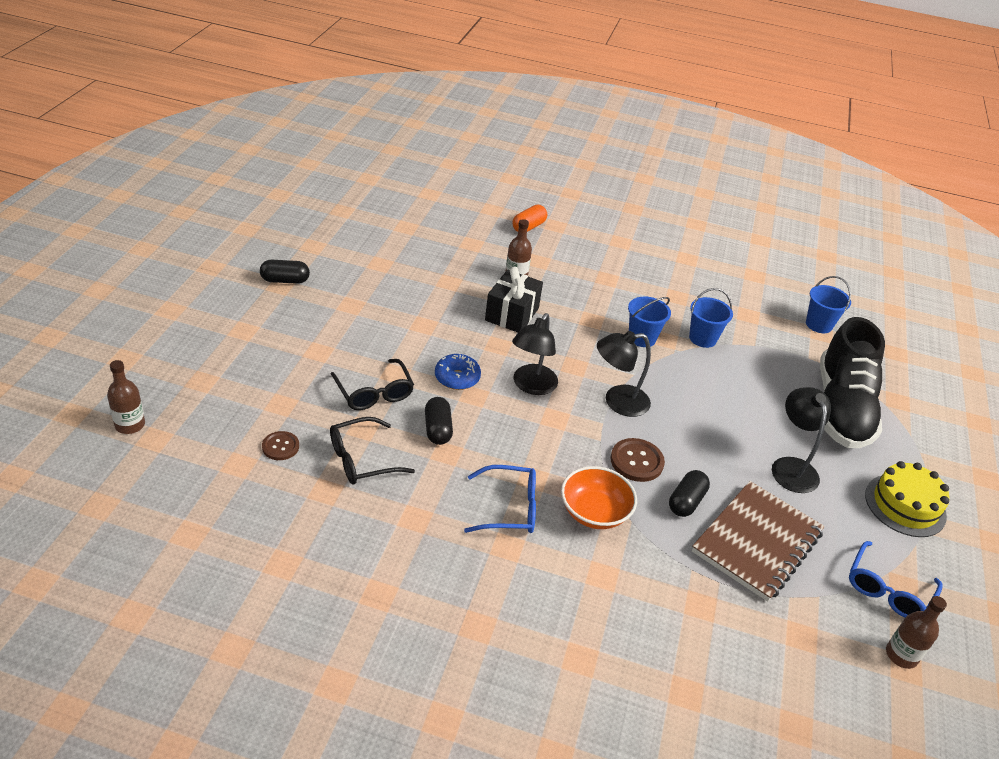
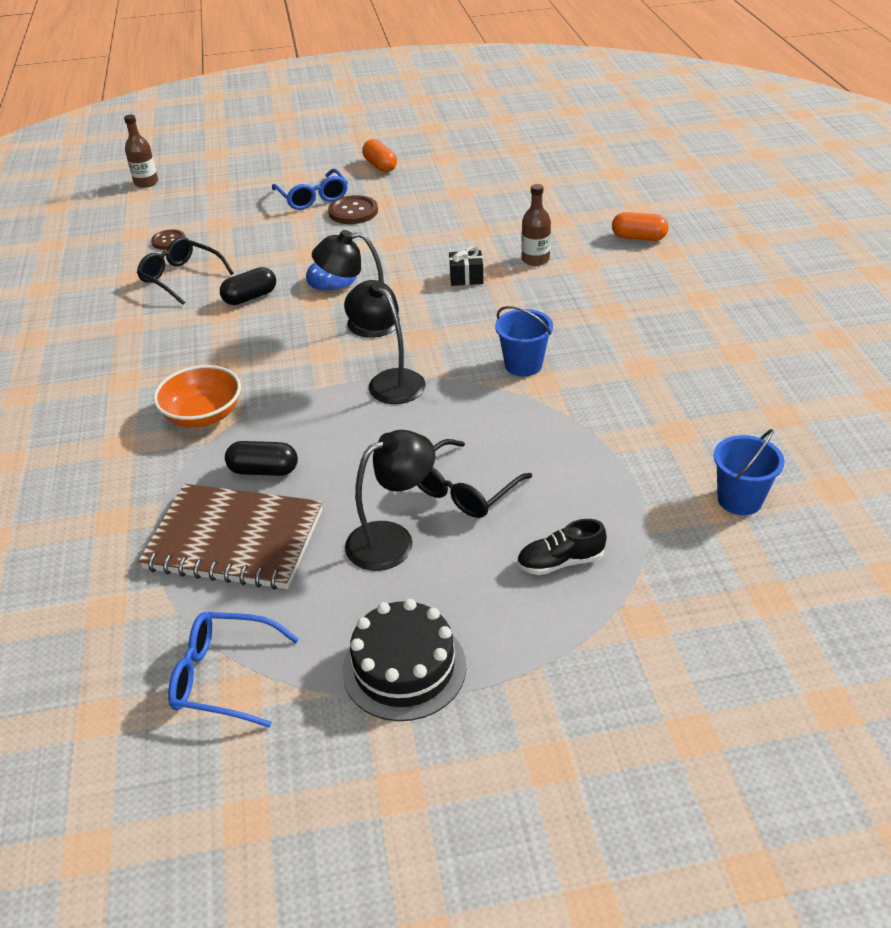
camera: 70 degrees right, 0 degrees up
(285, 280) = (380, 166): black capsule -> orange capsule
(374, 393) = (271, 253): black glasses -> black glasses (464, 490)
(510, 508) = (174, 366): blue glasses -> blue glasses (313, 198)
(512, 314) = (466, 278): black gift -> black gift, size x0.57
(636, 461) = (302, 420): brown button -> brown button (353, 212)
(702, 338) = (577, 407): blue bucket -> none
(841, 408) = (560, 562): black shoe -> black shoe, size x0.40
(901, 655) = (116, 709): brown bottle -> none
(905, 505) = (404, 668): yellow cake -> black cake

